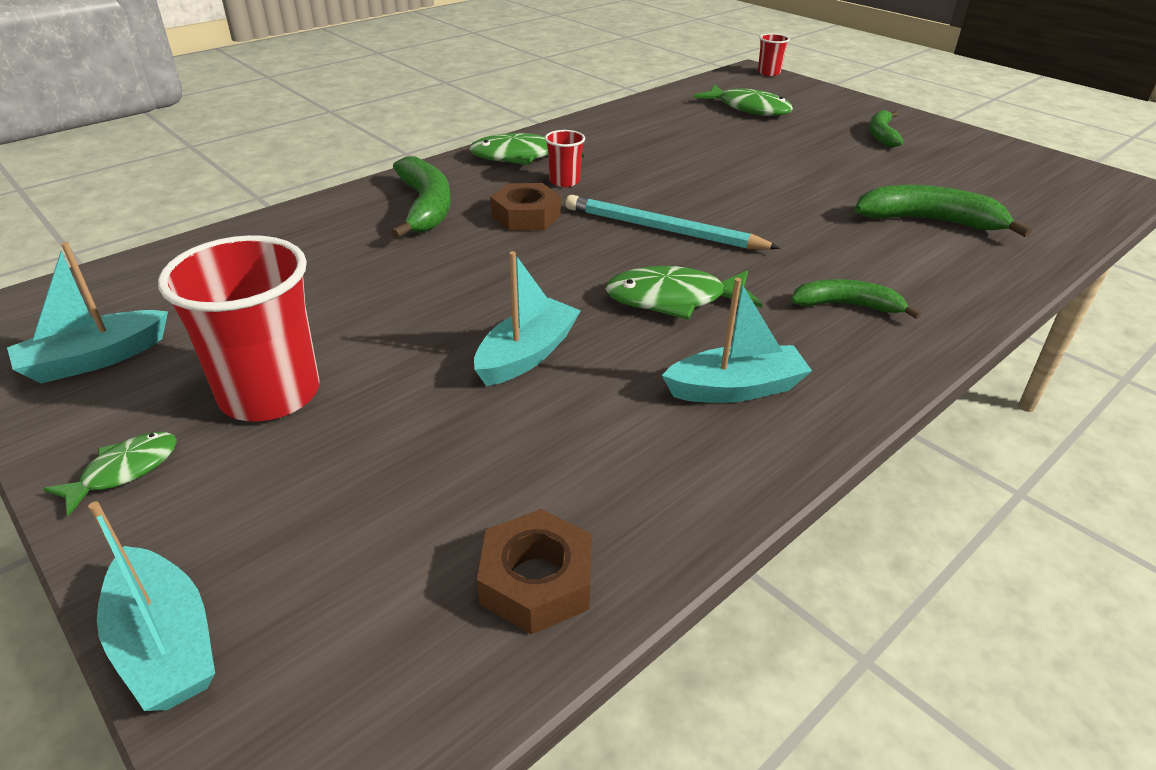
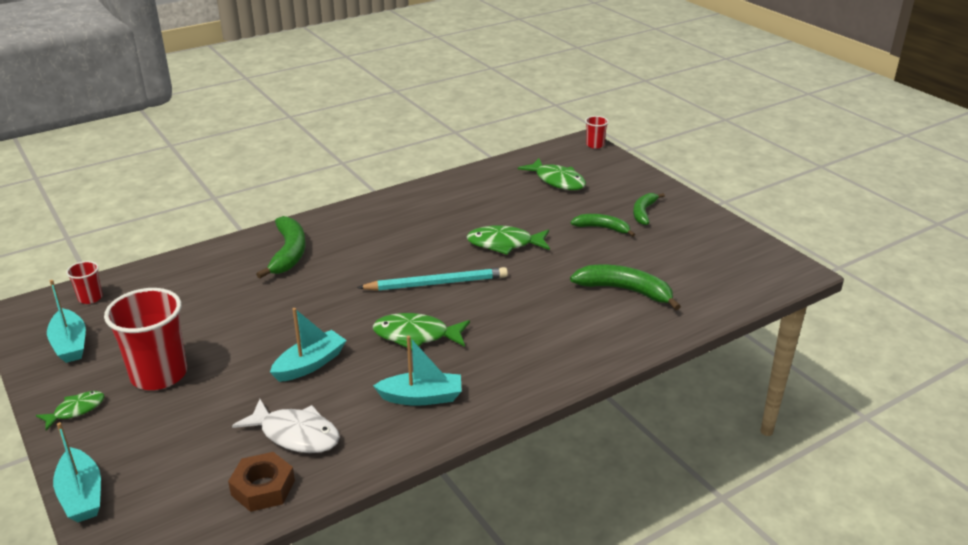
camera: 10 degrees right, 5 degrees down
(95, 359) = (70, 344): turquoise boat -> turquoise boat turned 90 degrees counterclockwise
(521, 157) = (369, 215): green fish -> green fish (504, 244)
(526, 216) = (351, 265): brown nut -> none
(554, 472) = (295, 434): none -> white fish
(564, 181) = (389, 239): red cup -> red cup (90, 298)
(663, 230) = (436, 283): turquoise pencil -> turquoise pencil turned 135 degrees clockwise
(847, 305) = (524, 349): green banana -> green banana (602, 228)

